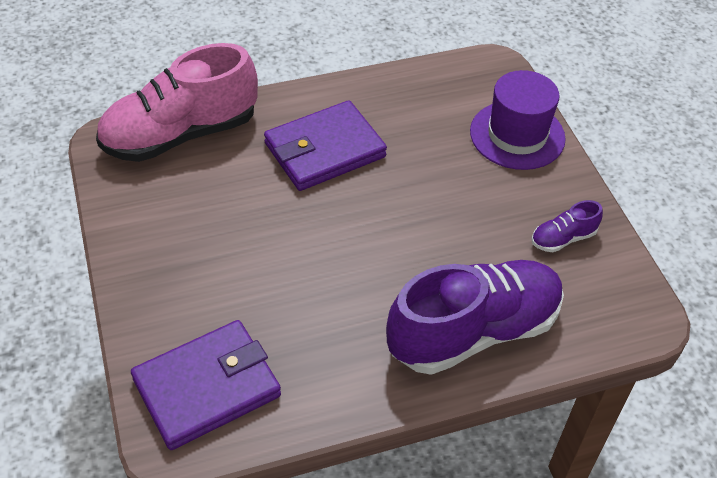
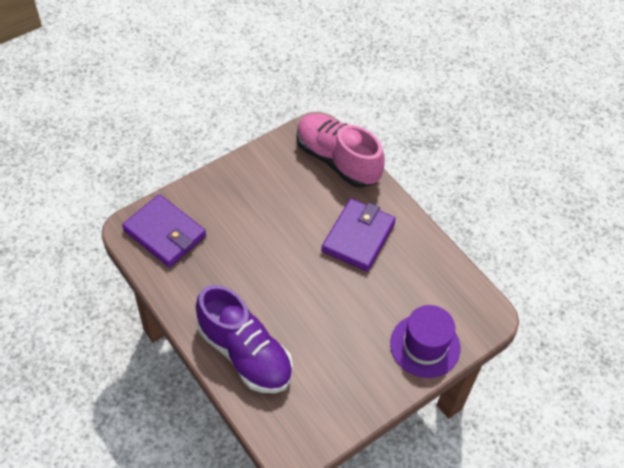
camera: 70 degrees right, 5 degrees up
(325, 150) = (358, 237): purple wallet -> purple wallet turned 75 degrees clockwise
(563, 238) = (340, 391): purple shoe -> none

